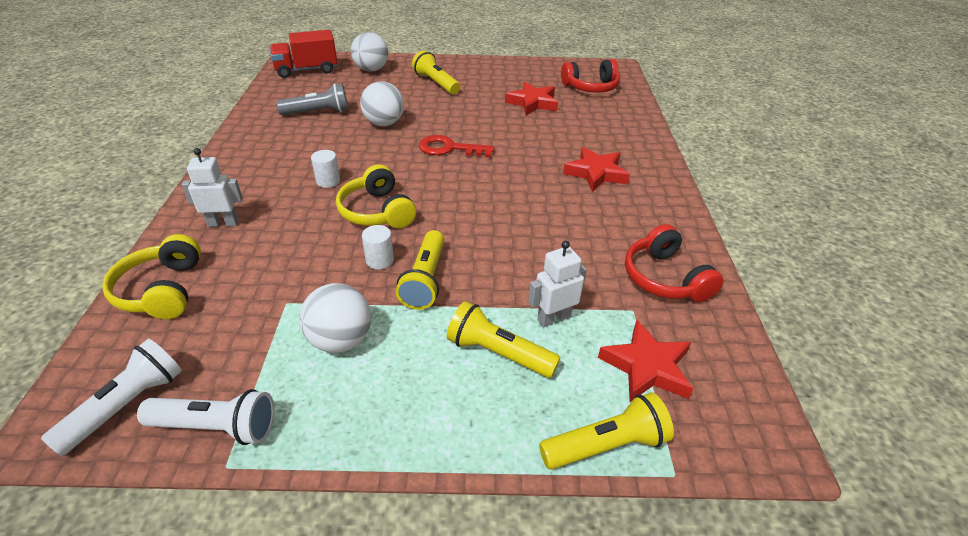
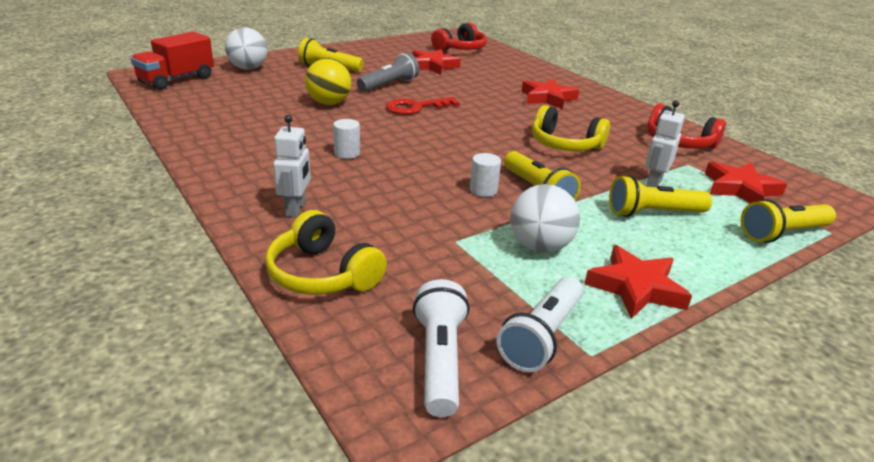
camera: 35 degrees left, 10 degrees down
(216, 427) = (541, 336): white flashlight -> white flashlight turned 150 degrees clockwise
(223, 223) = (296, 209): white robot -> white robot turned 135 degrees clockwise
(318, 112) = (248, 108): grey flashlight -> grey flashlight (389, 85)
(357, 424) = (635, 287): none -> red star
(377, 211) = (427, 161): yellow headphones -> yellow headphones (565, 145)
(384, 123) = (329, 103): white ball -> yellow ball
(606, 445) = (782, 233): yellow flashlight -> yellow flashlight turned 150 degrees counterclockwise

